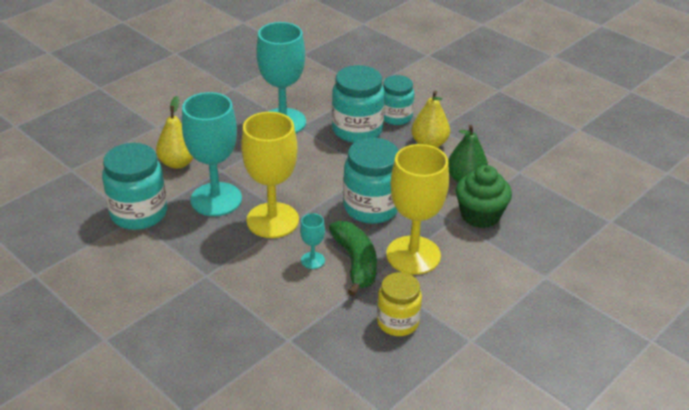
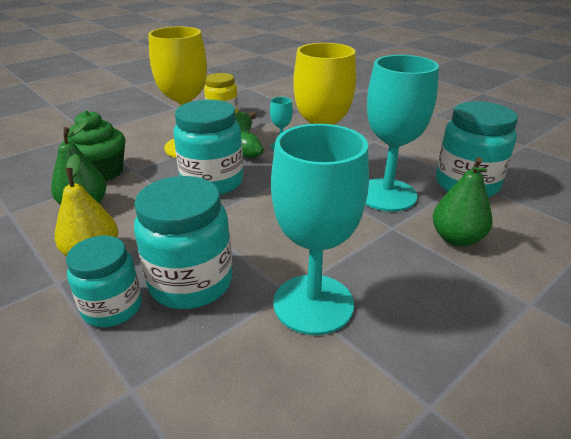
camera: 175 degrees left, 5 degrees down
(178, 163) = (456, 238): yellow pear -> green pear

